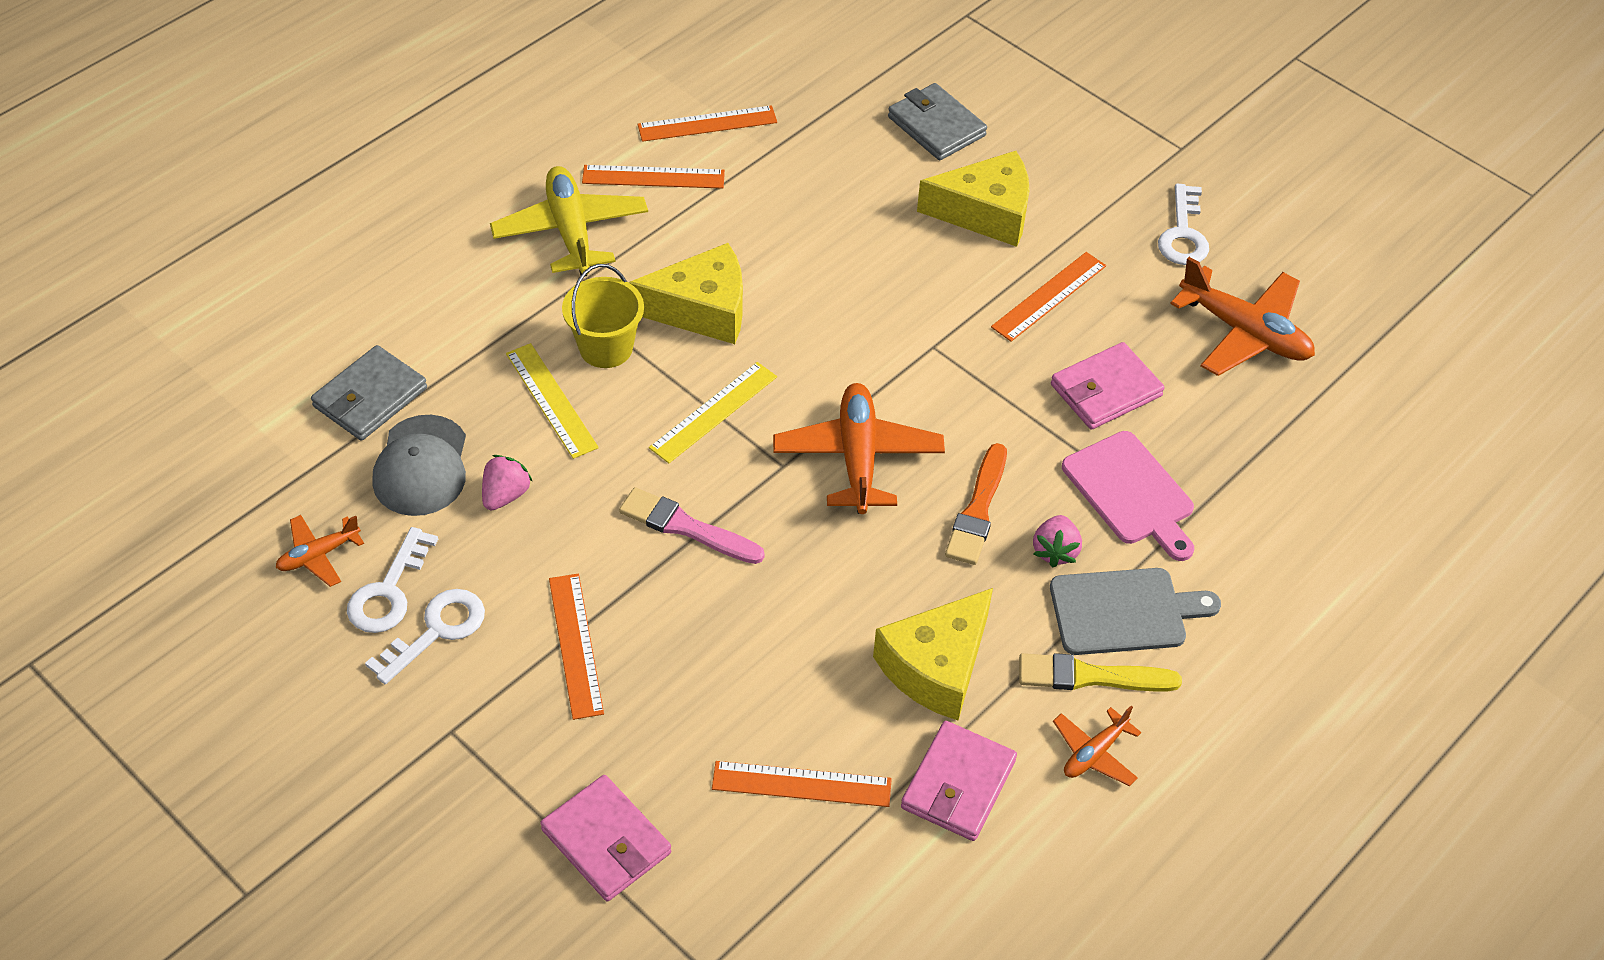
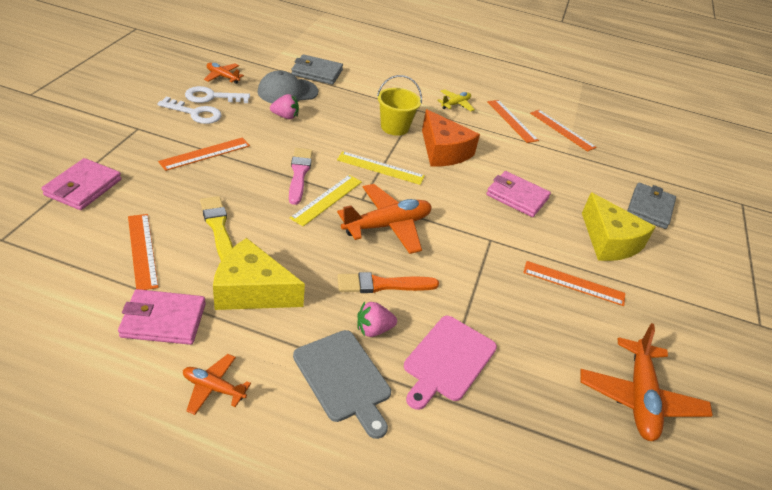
camera: 60 degrees right, 10 degrees down
(551, 400) = (351, 118): yellow ruler -> yellow ruler (327, 199)
(571, 231) = (455, 104): yellow plane -> yellow plane, size x0.53
(701, 309) = (443, 151): yellow cheese -> orange cheese
(1090, 676) = (279, 371): yellow brush -> yellow brush (218, 227)
(1106, 390) = (523, 328): pink wallet -> pink wallet (517, 197)
(1183, 234) = (690, 342): white key -> none

